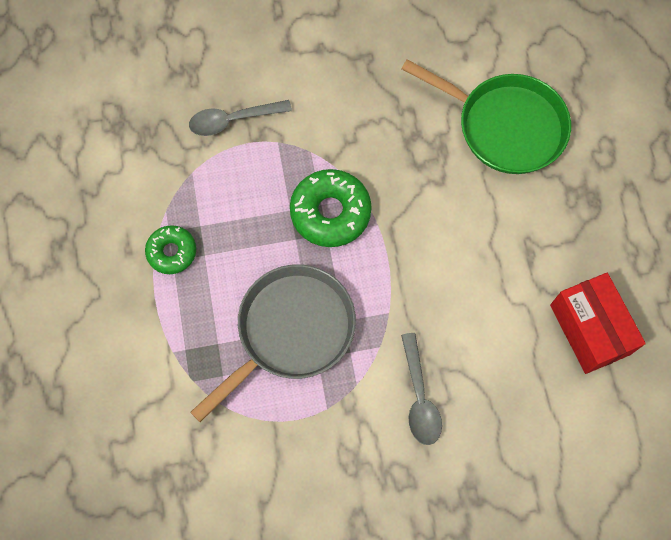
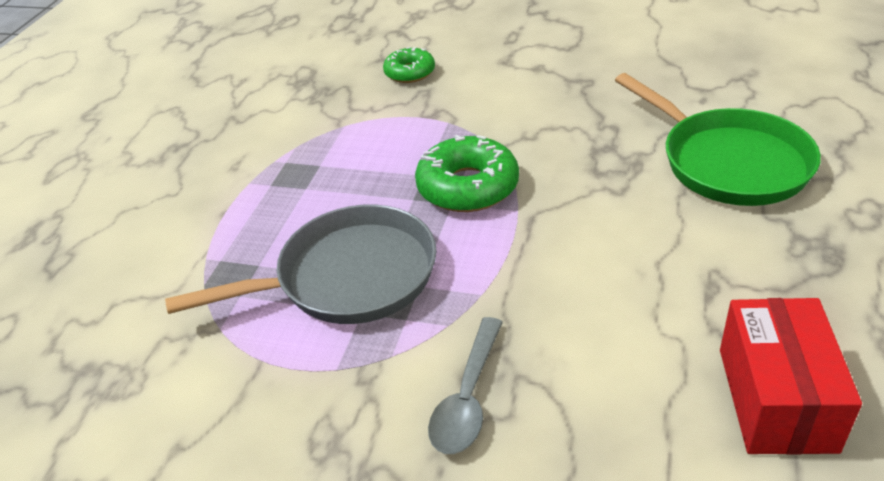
camera: 30 degrees right, 30 degrees down
(172, 252) = (275, 178): green donut -> green donut (410, 72)
(233, 120) = (413, 98): grey spoon -> none

